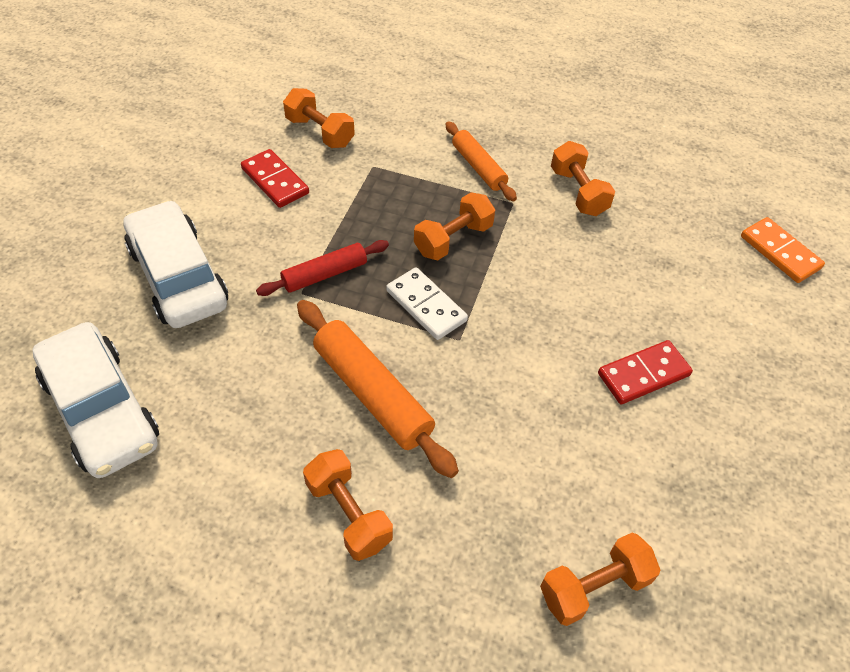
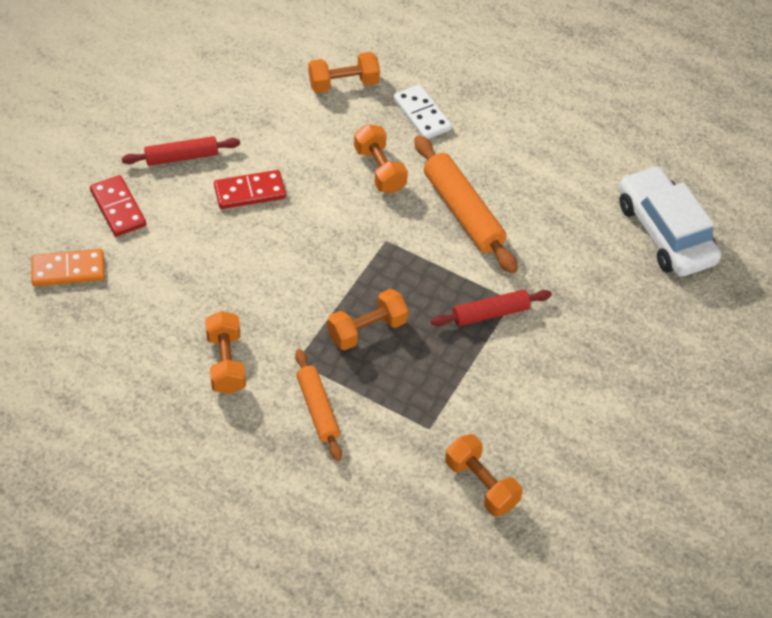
camera: 170 degrees left, 0 degrees up
(178, 276) = (619, 332): white car -> none
(275, 181) = (533, 424): red domino -> red domino (118, 208)
(348, 513) = (489, 143): orange dumbbell -> orange dumbbell (379, 170)
(426, 306) = (407, 271): white domino -> white domino (422, 114)
(751, 408) = (182, 157): none -> red rolling pin
(780, 252) = (68, 270): orange domino -> orange domino turned 75 degrees counterclockwise

